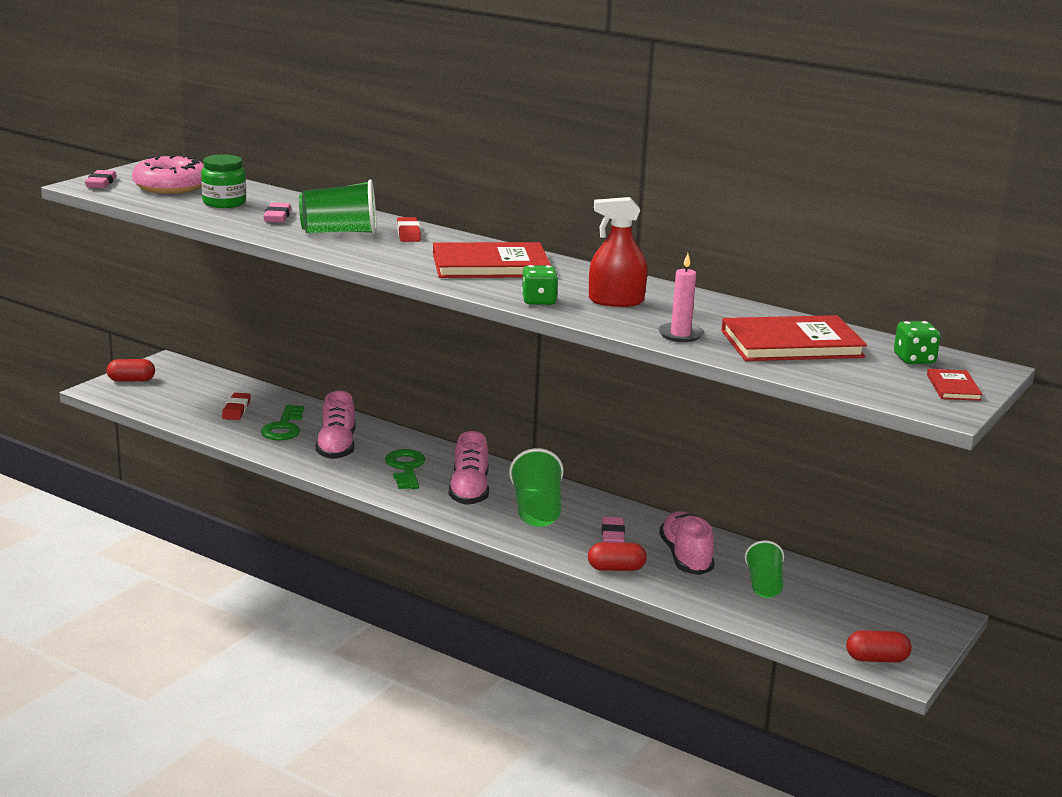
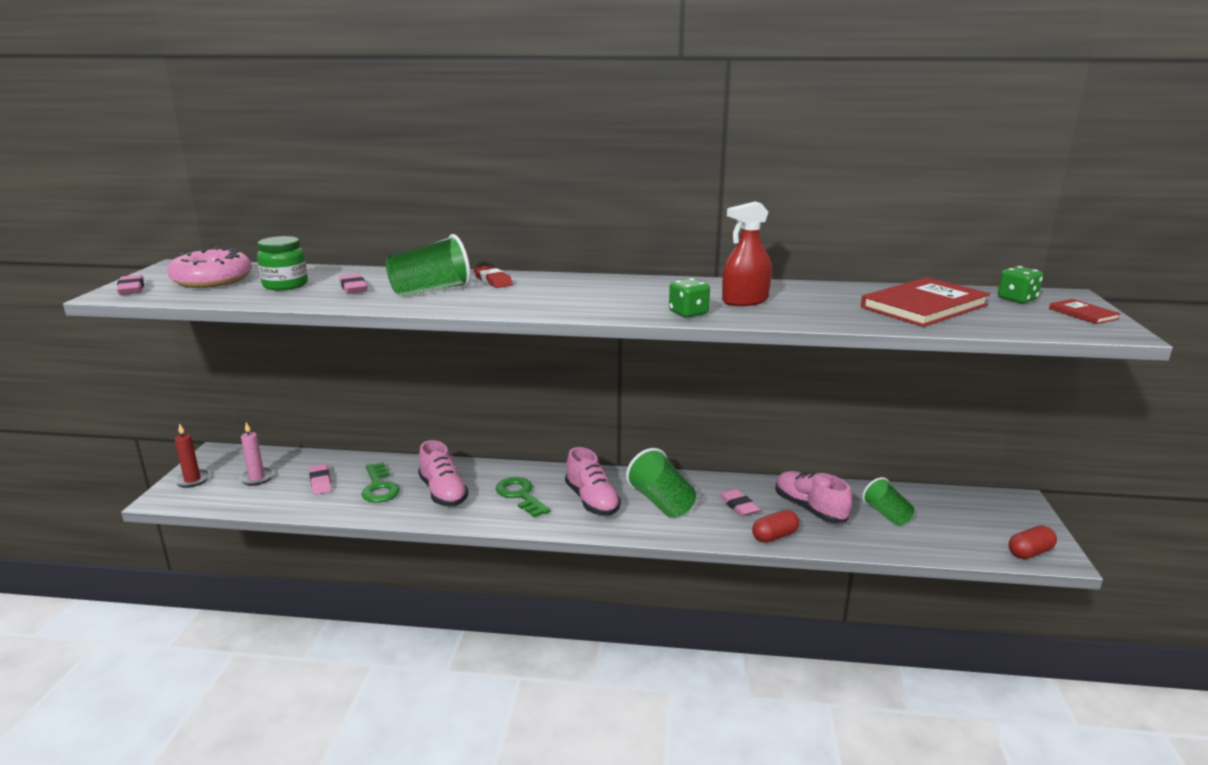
camera: 25 degrees left, 0 degrees up
(131, 380) = (192, 480): red capsule -> red candle
(236, 410) = (320, 482): red eraser -> pink eraser
(490, 265) = (601, 293): red book -> none
(680, 335) = (840, 317): pink candle -> pink candle (257, 478)

